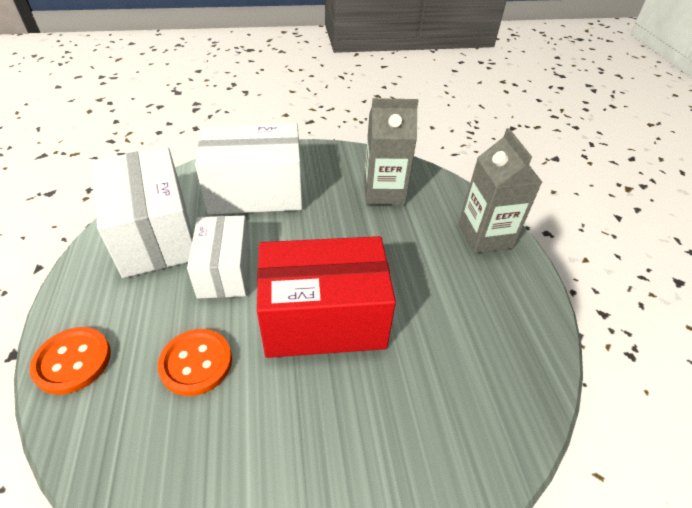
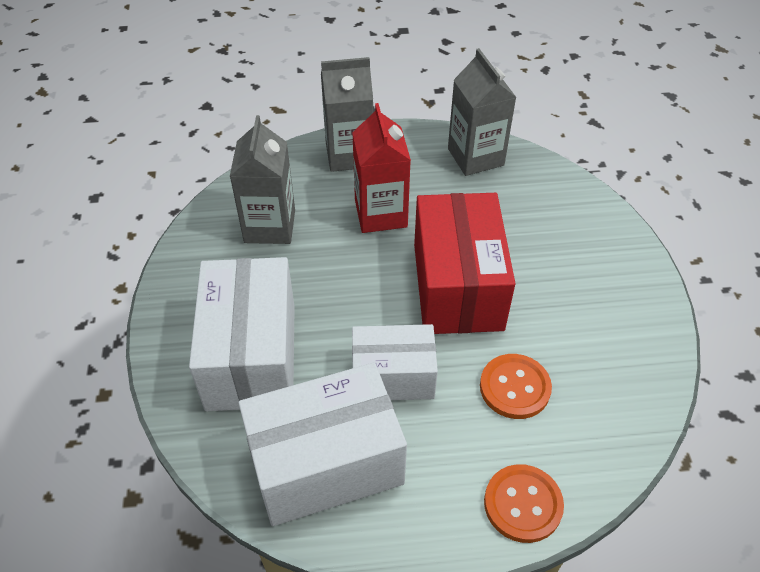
camera: 85 degrees left, 5 degrees up
(412, 260) = (381, 214): none -> red carton
(520, 342) = (475, 157): none -> grey carton

